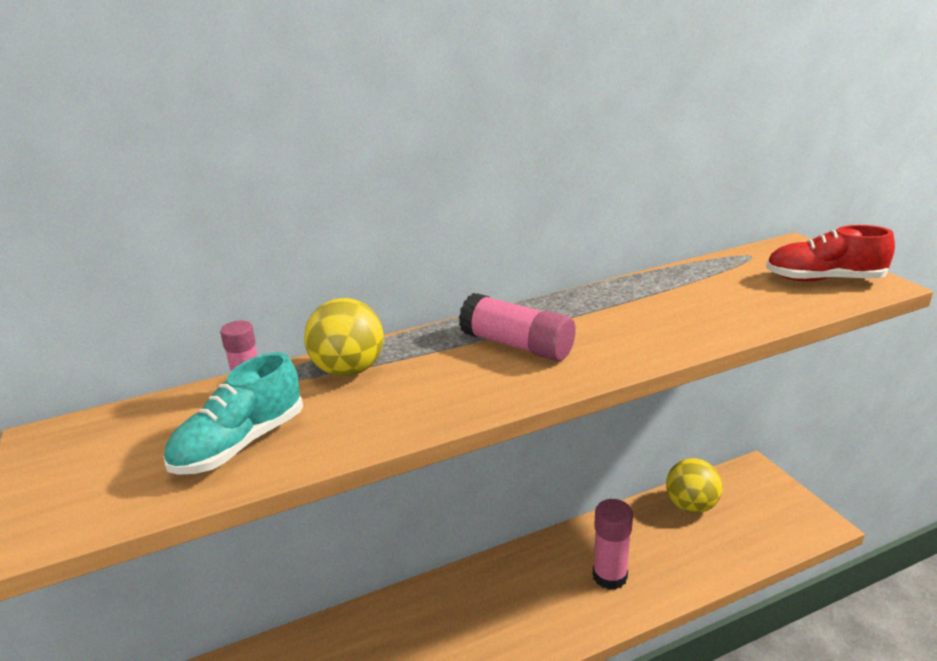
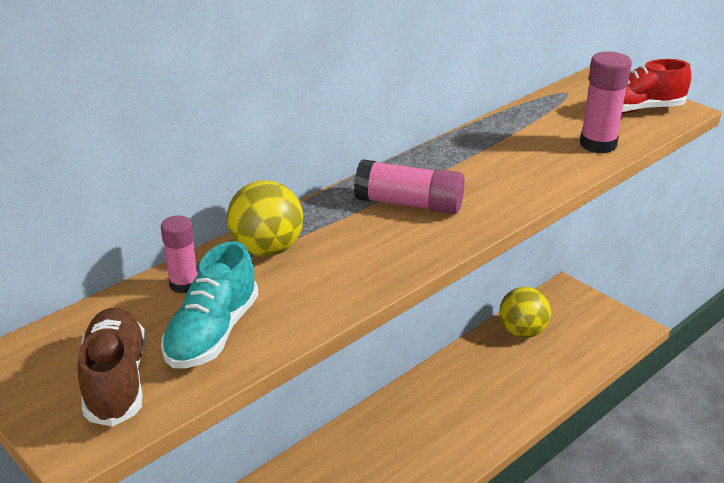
camera: 20 degrees left, 5 degrees up
(120, 476) = (116, 381): none -> brown shoe
(609, 576) = (474, 407): pink glue stick -> pink glue stick (598, 144)

